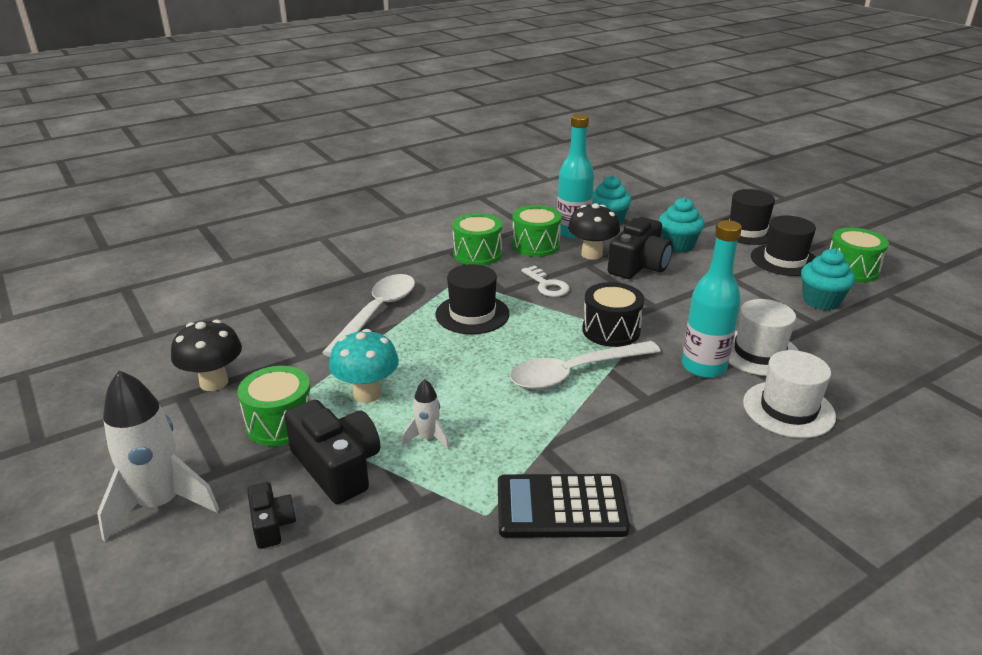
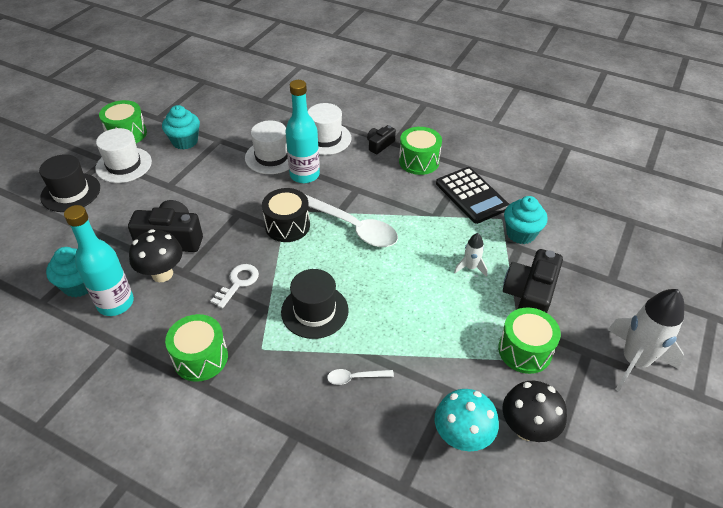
camera: 120 degrees left, 15 degrees up
(272, 524) = (591, 298): black camera -> black camera (379, 145)
(367, 394) = (457, 321): turquoise mushroom -> turquoise mushroom (462, 437)
(377, 313) = (355, 377): white spoon -> white spoon, size x0.45
(535, 245) = (160, 320): green drum -> green drum (419, 161)
(678, 245) = (119, 225): turquoise cupcake -> turquoise cupcake (520, 233)
(784, 260) = (124, 165): black hat -> white hat

